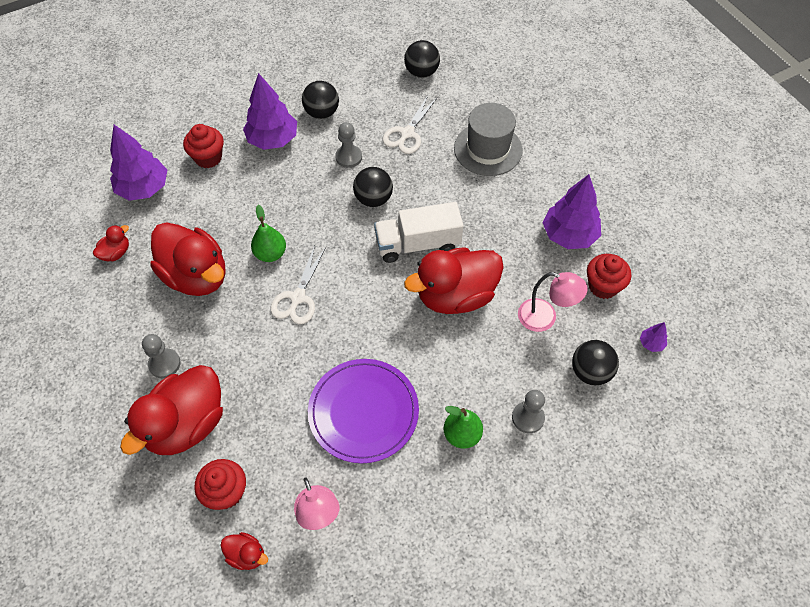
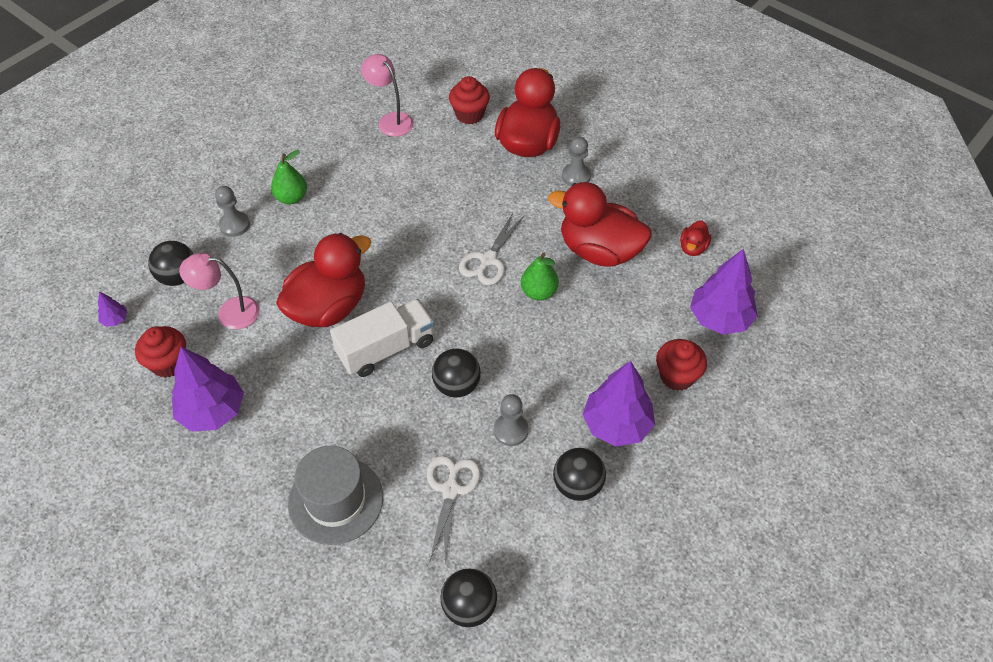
camera: 160 degrees right, 5 degrees down
(246, 555) = (434, 88): red duck -> none
(297, 298) = (488, 260): white scissors -> white scissors turned 150 degrees counterclockwise
(363, 412) = (383, 190): purple plate -> none

